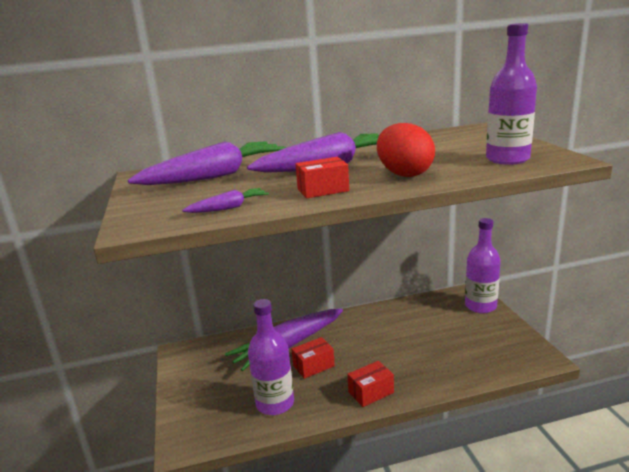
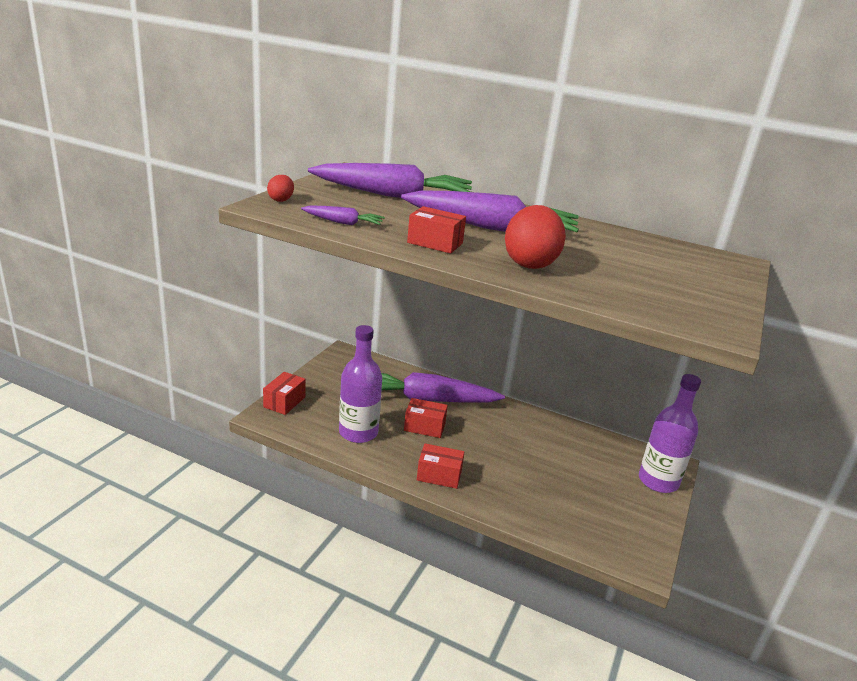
camera: 35 degrees right, 5 degrees up
(137, 216) = (281, 200): none -> red egg
(183, 422) = (284, 402): none -> red box
(507, 159) = (662, 299): purple bottle -> none

